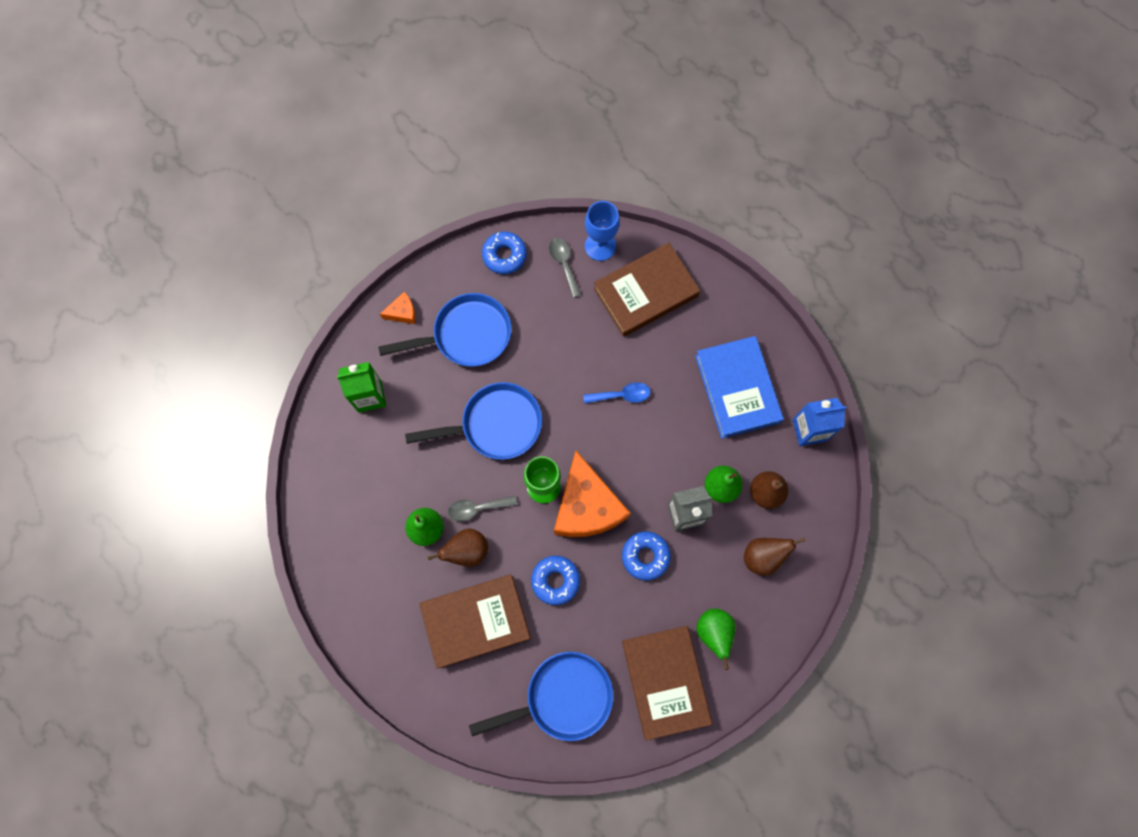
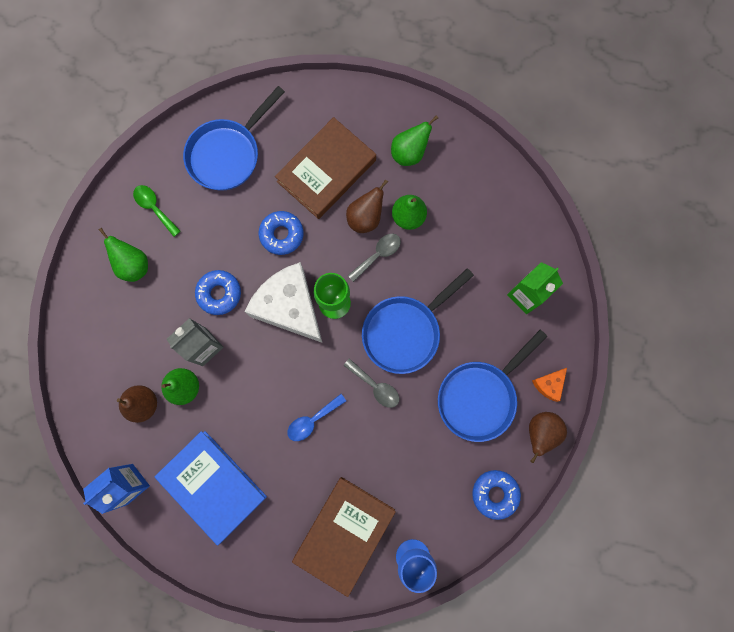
camera: 150 degrees right, 5 degrees up
(385, 592) = (409, 153): none -> green pear
(564, 264) = (435, 517): grey spoon -> grey spoon (375, 386)
(586, 506) = (289, 307): orange cheese -> white cheese
(665, 681) = (154, 208): brown book -> green spoon
(763, 556) = (121, 348): brown pear -> brown pear (540, 432)

